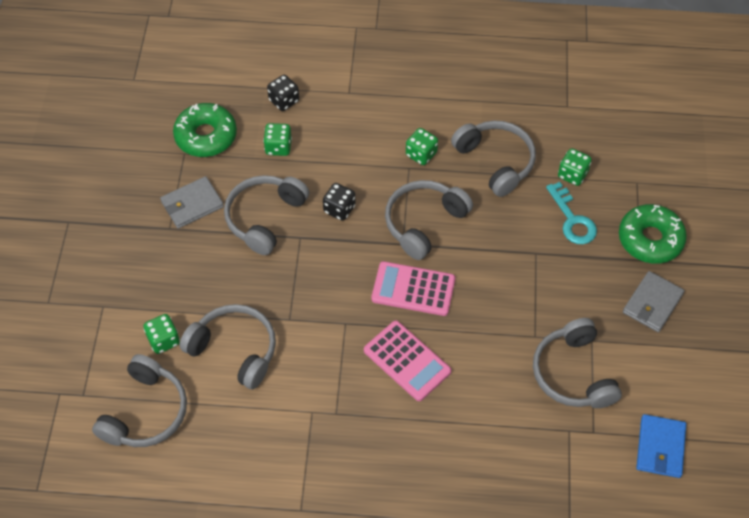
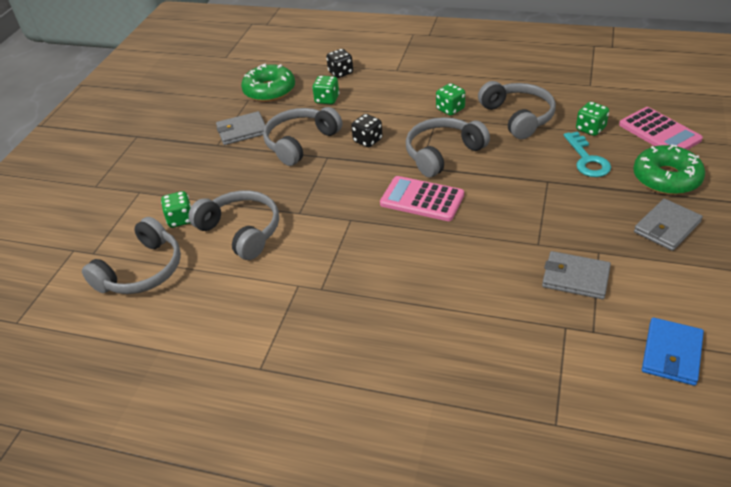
camera: 15 degrees right, 15 degrees down
(407, 361) = (403, 253): pink calculator -> pink calculator (659, 132)
(573, 373) = (575, 278): grey headphones -> grey wallet

